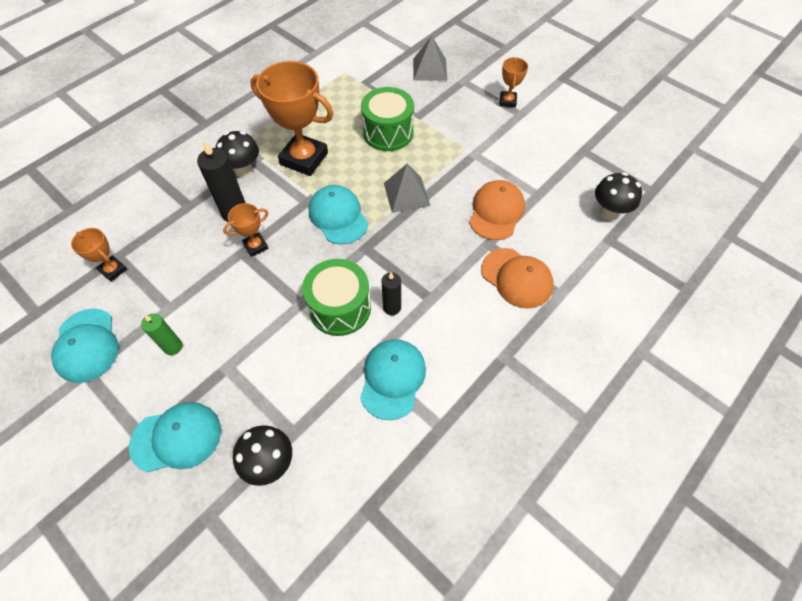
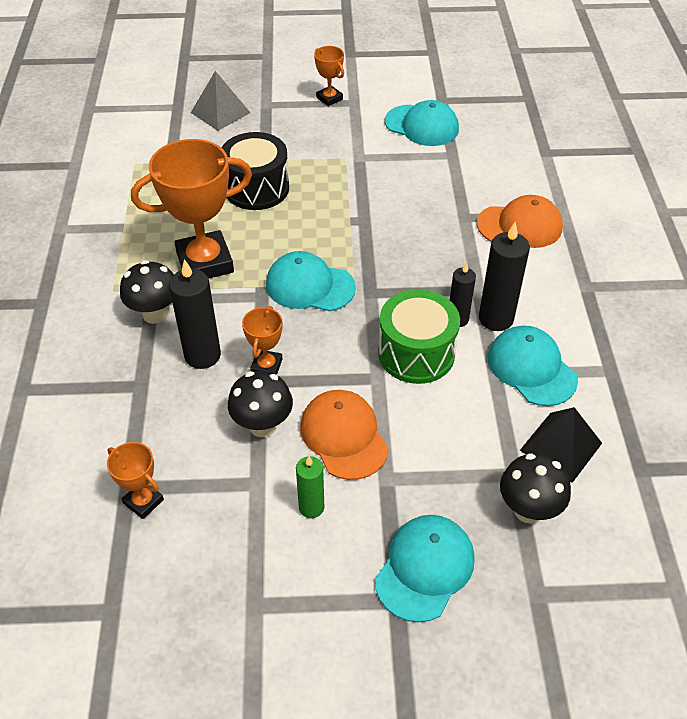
camera: 45 degrees left, 10 degrees down
(86, 345) = (219, 584): turquoise cap -> turquoise cap (422, 126)
(113, 270) = (143, 501): orange trophy -> orange trophy turned 45 degrees clockwise
(341, 445) = (561, 446): none -> black pyramid
(388, 132) = (256, 188): green drum -> black drum
(406, 194) = (346, 226): grey pyramid -> none
(415, 327) = (496, 318): none -> black candle
(496, 212) = (438, 189): orange cap -> orange cap (344, 436)
(608, 212) = (520, 133): black mushroom -> black mushroom (262, 425)

